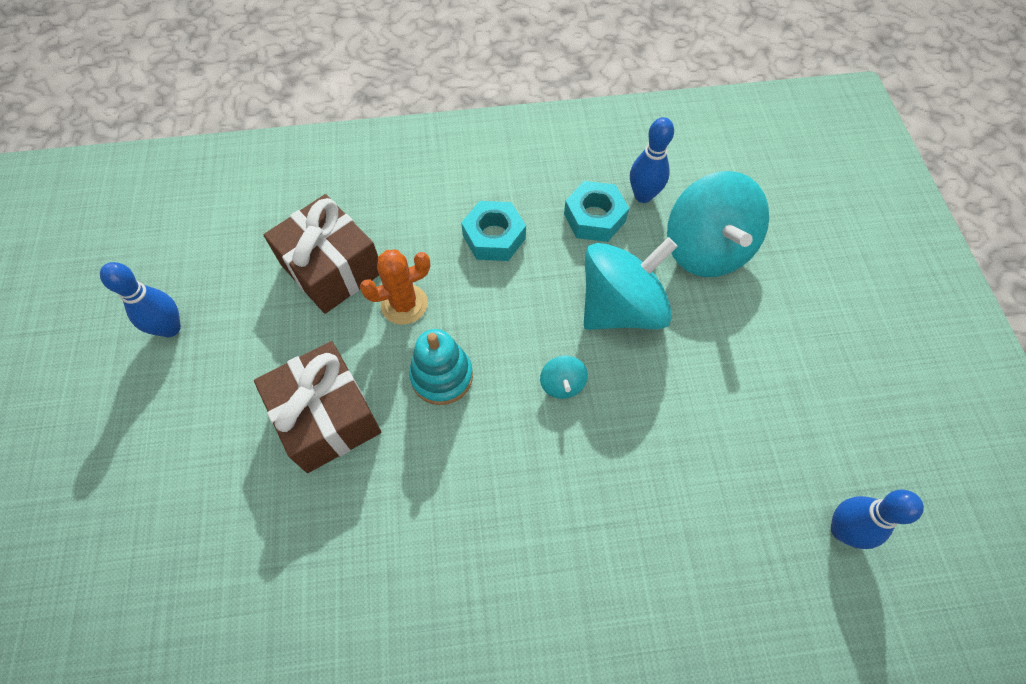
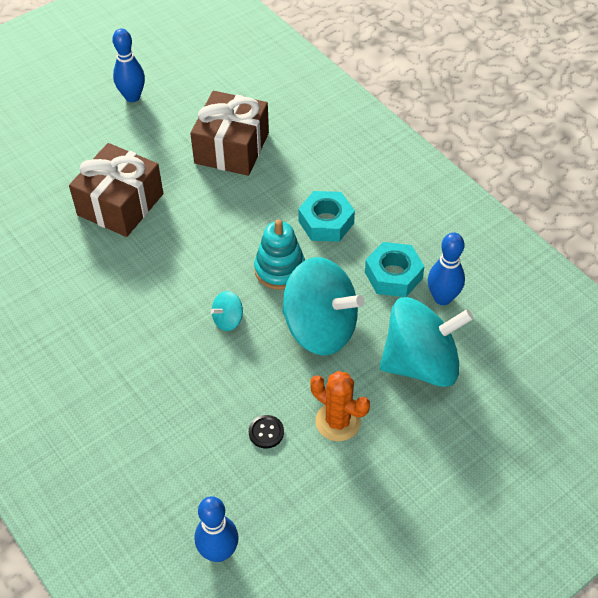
camera: 60 degrees right, 10 degrees down
(404, 304) = (231, 200): orange cactus -> orange cactus (338, 421)
(442, 376) = (188, 248): turquoise stacking toy -> turquoise stacking toy (280, 269)
(706, 249) = (420, 363): turquoise spinning top -> turquoise spinning top turned 150 degrees counterclockwise
(720, 416) = (266, 432): none -> black button

